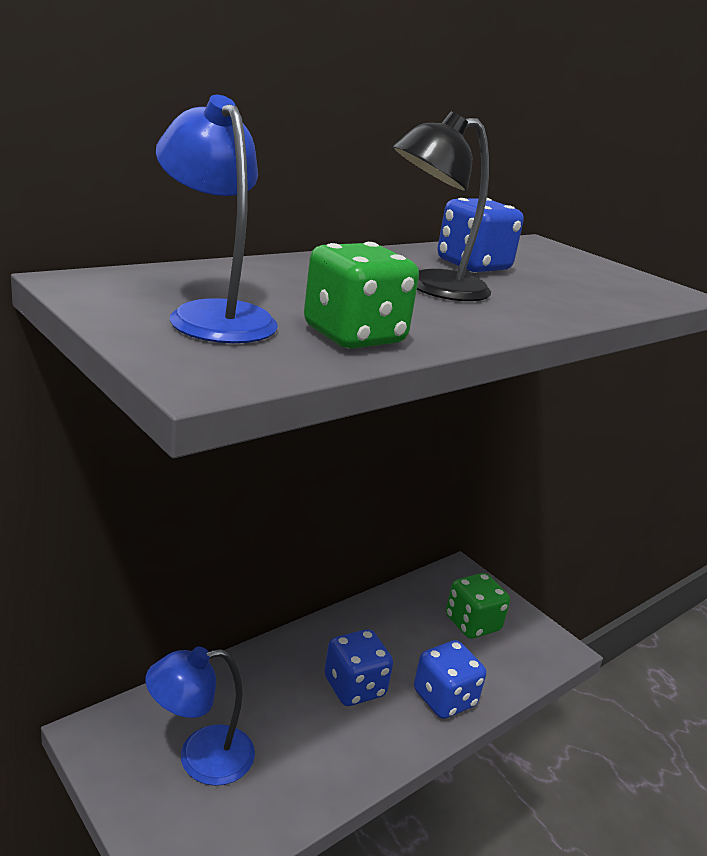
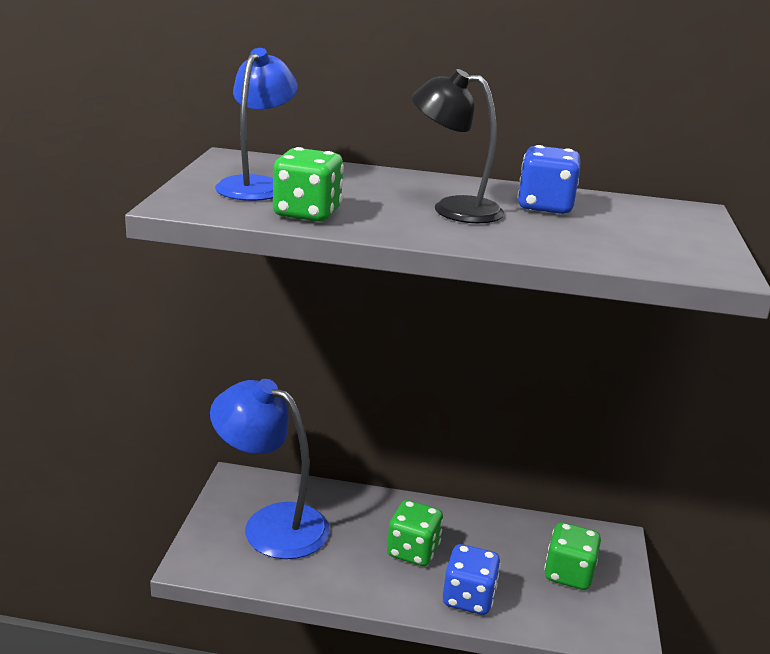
camera: 50 degrees right, 0 degrees up
(200, 758) = (271, 524): blue lamp -> blue lamp, size x1.52
(354, 687) = (413, 551): blue dice -> green dice

